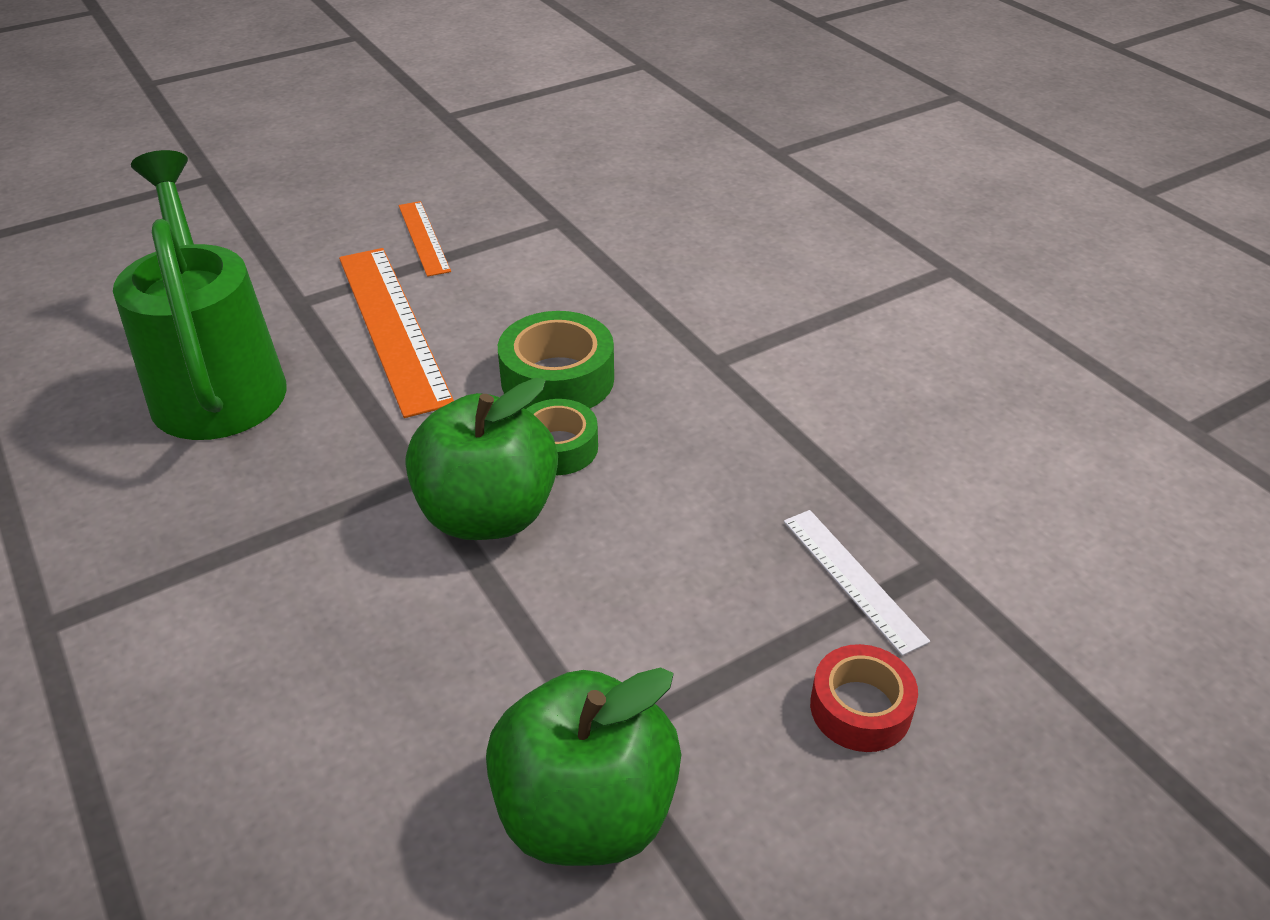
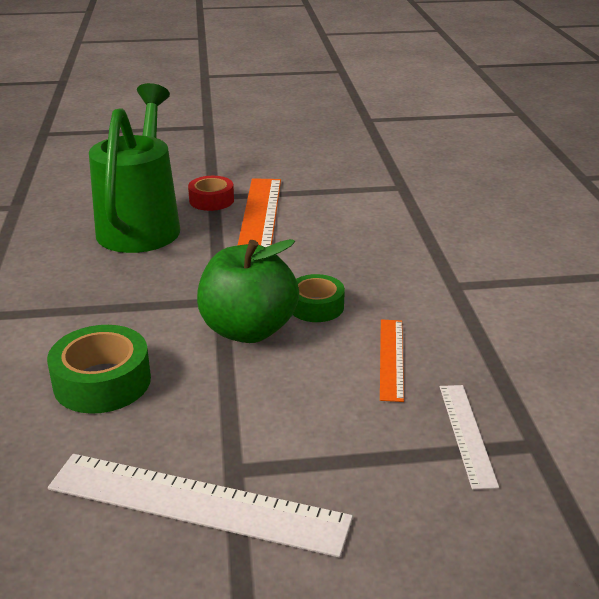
camera: 25 degrees right, 10 degrees down
(423, 238) = (309, 179): orange ruler -> orange ruler (391, 358)
(557, 379) = (341, 270): green tape -> green tape (102, 382)
(586, 812) = (197, 503): green apple -> white ruler
(860, 708) = (419, 510): red tape -> red tape (211, 200)

